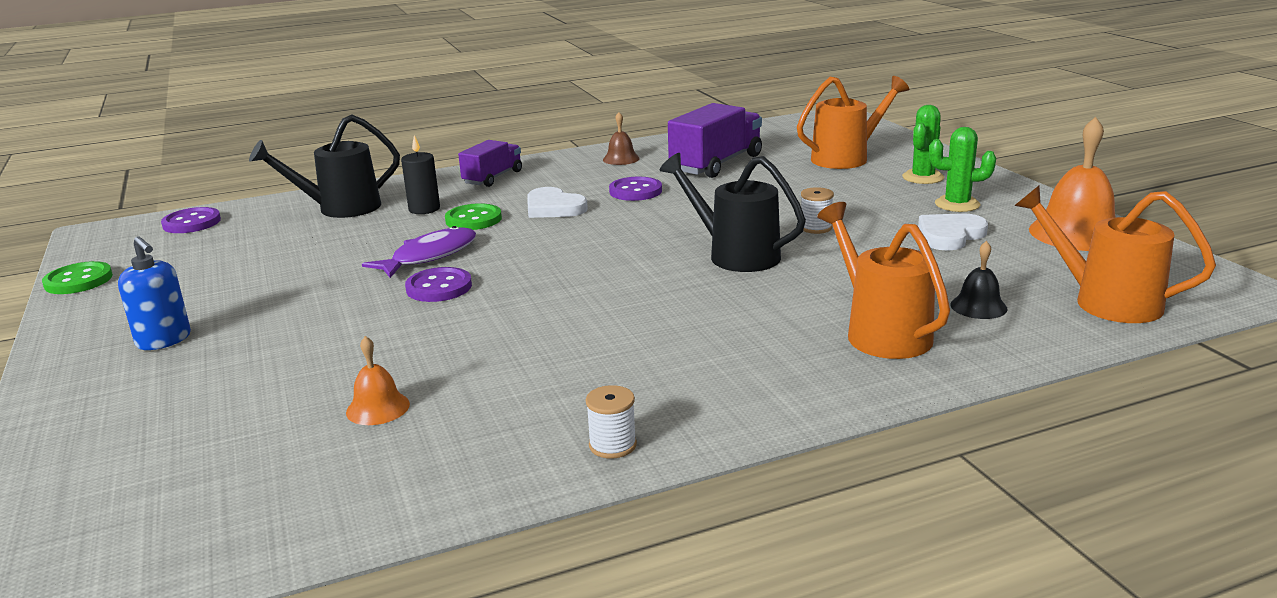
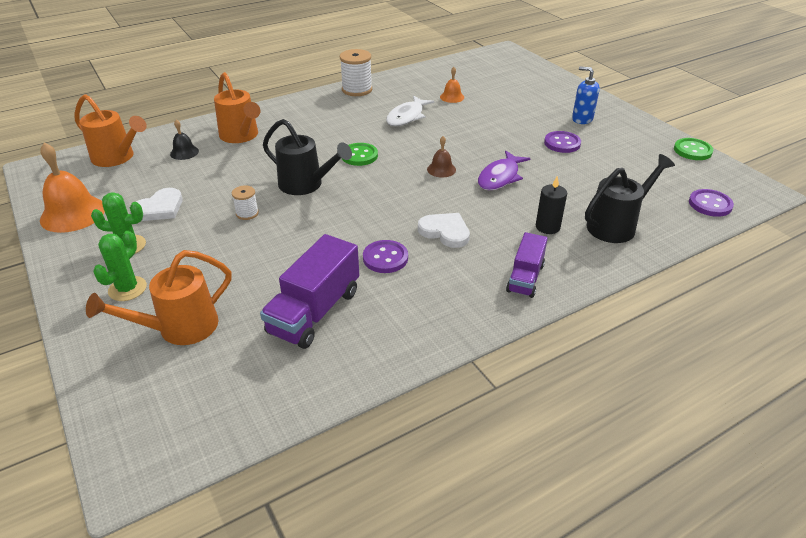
camera: 170 degrees right, 15 degrees up
(439, 287) = (474, 154): purple button -> purple button (562, 143)
(473, 219) = (498, 215): green button -> green button (359, 156)
(518, 360) = (407, 117): none -> white fish
(612, 445) = (357, 90): white spool -> white spool, size x1.81
(621, 159) = (414, 321): brown bell -> brown bell (441, 169)

